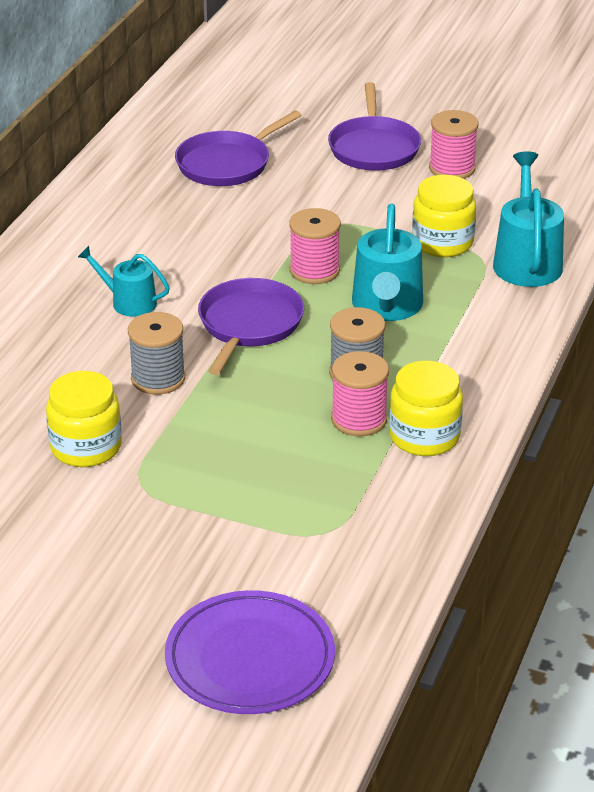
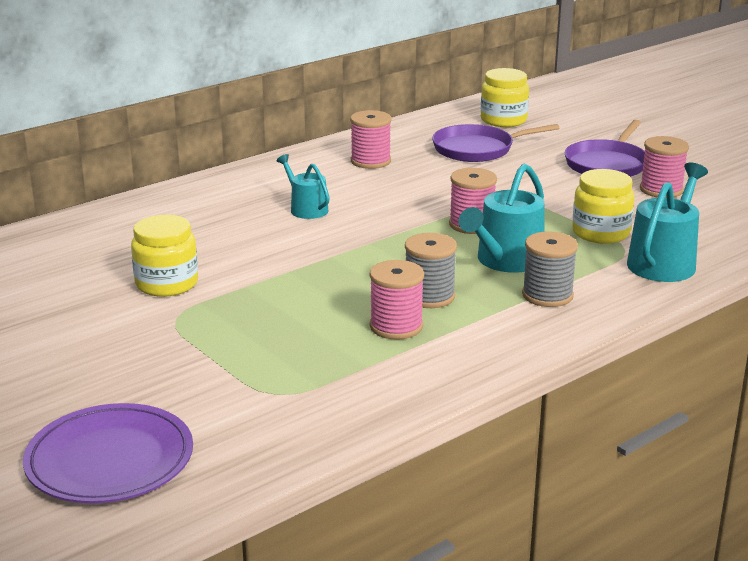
camera: 30 degrees right, 10 degrees down
(131, 214) = (370, 161): none -> pink spool
(158, 378) = (271, 258): grey spool -> grey spool (547, 295)
(249, 324) = (380, 244): purple pan -> none
(424, 436) = (438, 354): yellow jar -> yellow jar (503, 120)

